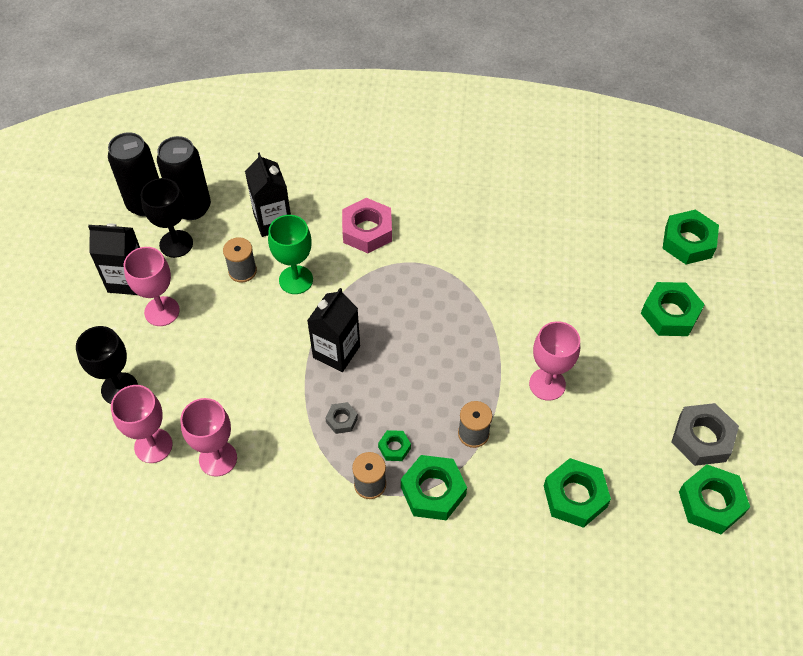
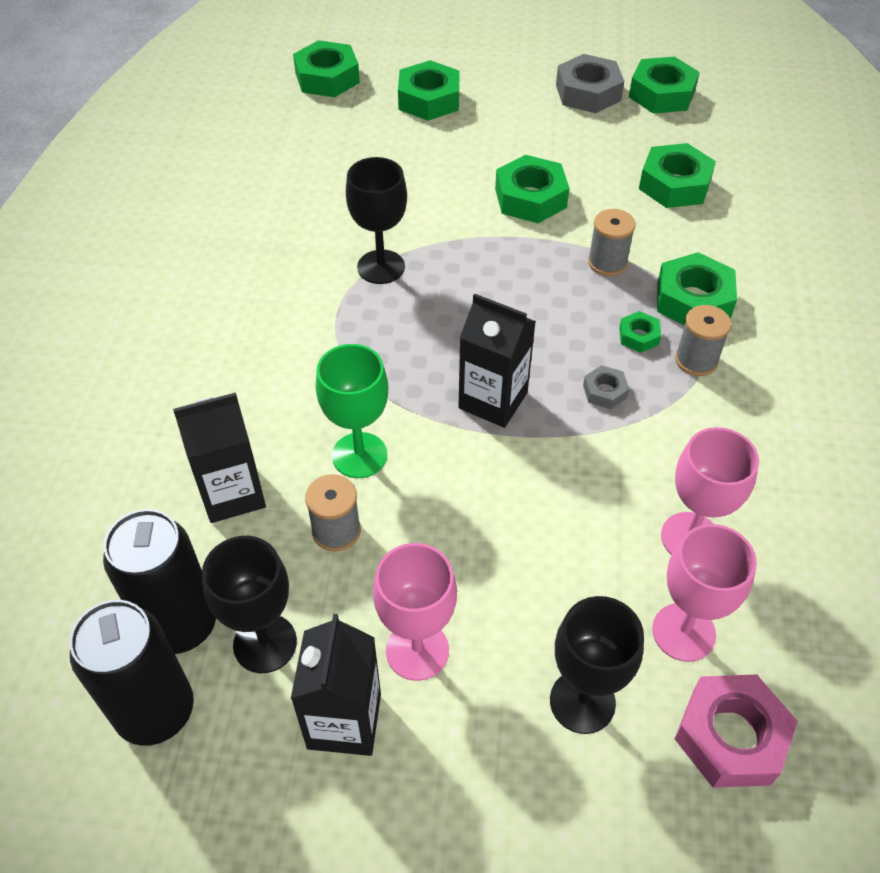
camera: 90 degrees left, 5 degrees down
(367, 230) = (270, 369): pink nut -> pink nut (731, 736)
(462, 286) = (381, 267): none -> black goblet
(547, 384) = (530, 198): pink goblet -> green nut

